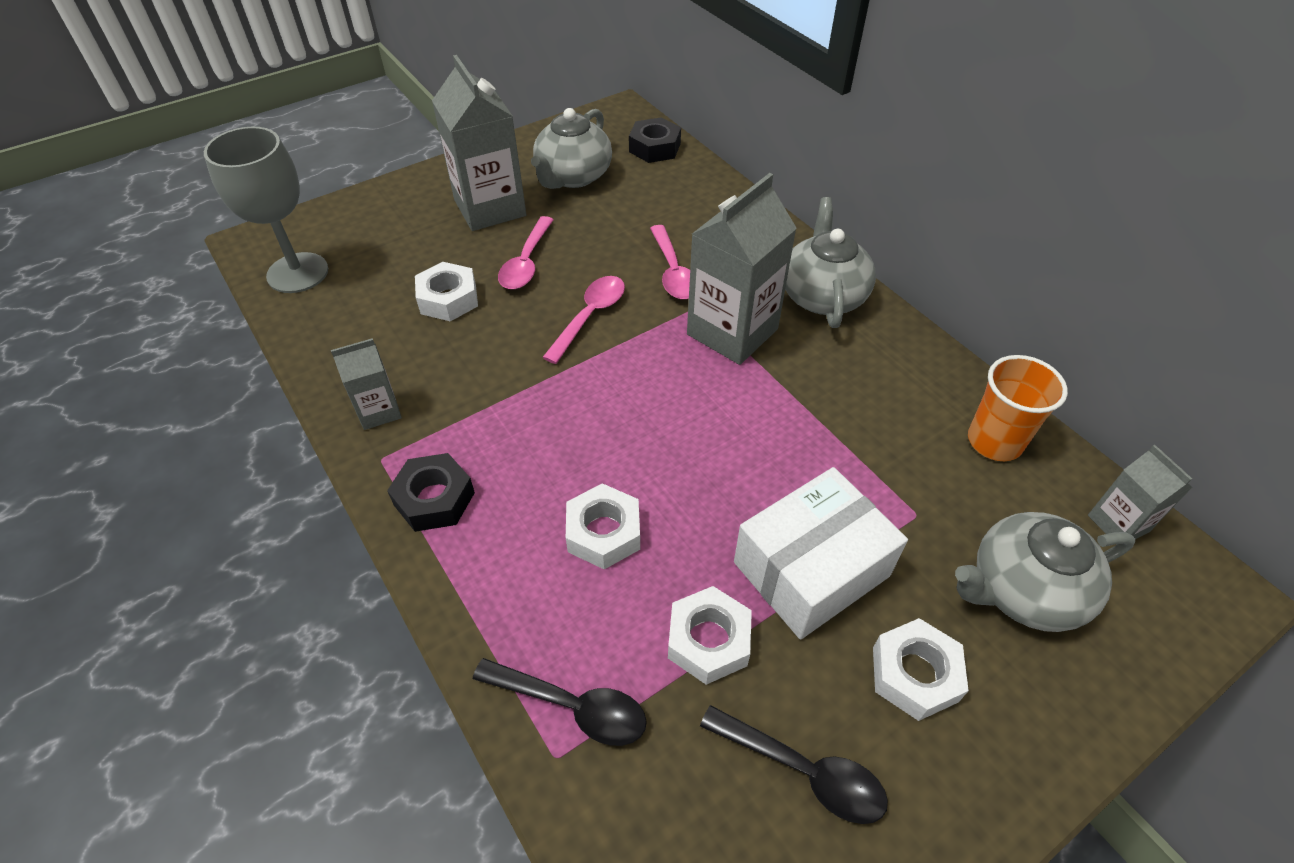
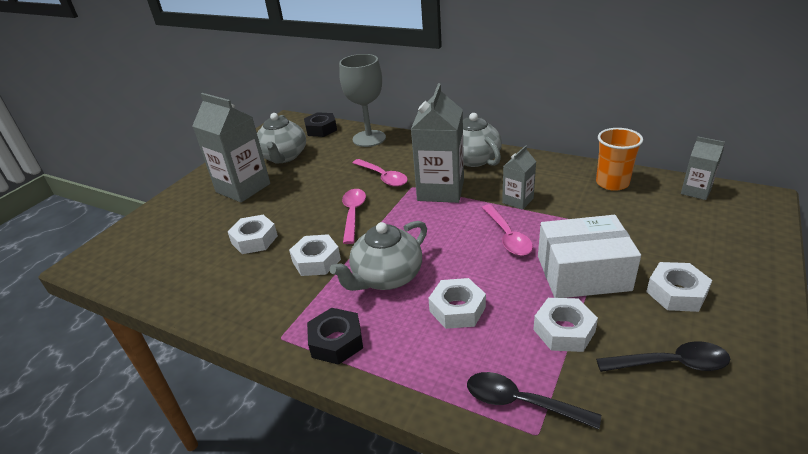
camera: 25 degrees left, 15 degrees down
(297, 273) = (132, 267): grey goblet -> grey goblet (369, 138)
(379, 411) = (256, 313): grey carton -> grey carton (517, 201)
(495, 368) = (316, 261): none -> white nut
(526, 262) = (290, 204): pink spoon -> pink spoon (507, 236)
(572, 706) = (521, 402): black spoon -> black spoon turned 150 degrees counterclockwise
(811, 569) = (583, 273): white box -> white box turned 60 degrees clockwise
(1023, 590) = (686, 235): grey teapot -> grey teapot (386, 277)

